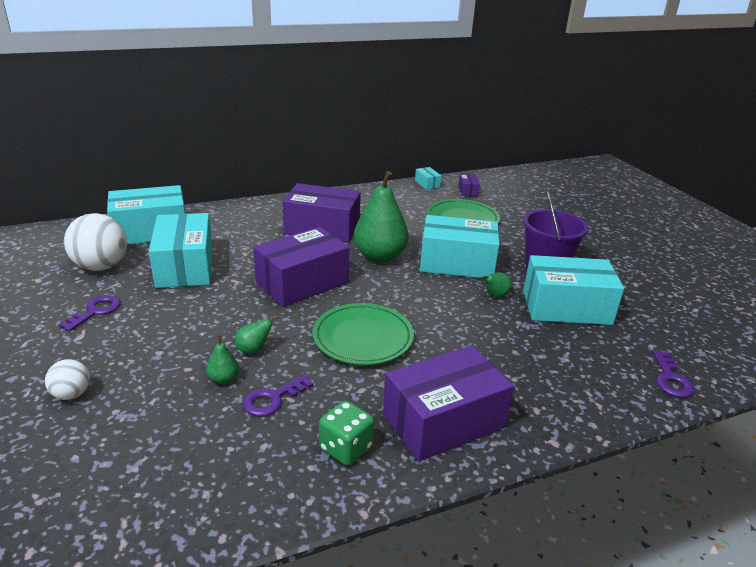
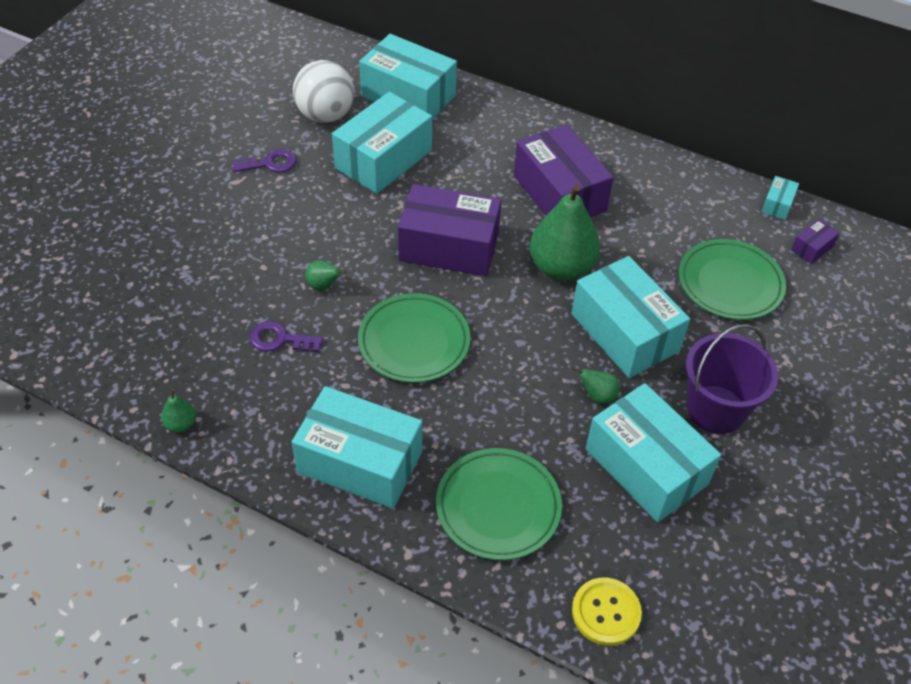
camera: 50 degrees right, 20 degrees up
(72, 394) = (178, 232): white ball -> none
(223, 379) = (272, 295): green pear -> green pear (181, 424)
(346, 448) = (270, 419): green dice -> none
(443, 421) = (360, 462): purple box -> turquoise box
(547, 378) = (498, 506): none -> green plate
(670, 379) = (606, 612): purple key -> yellow button

